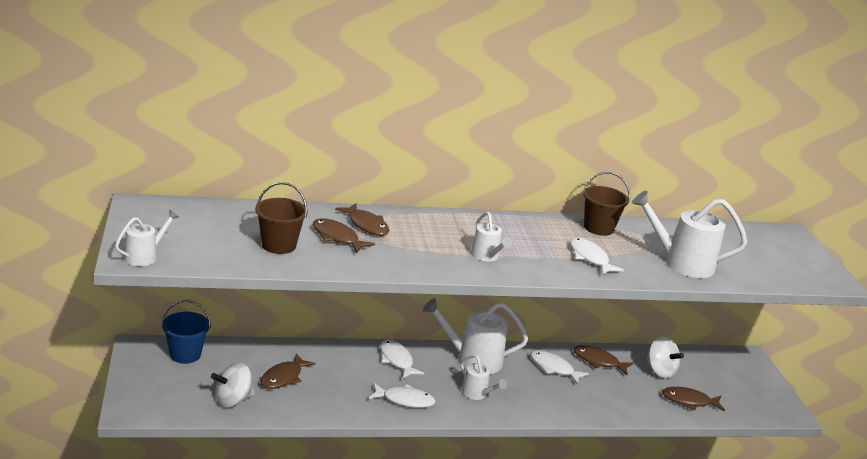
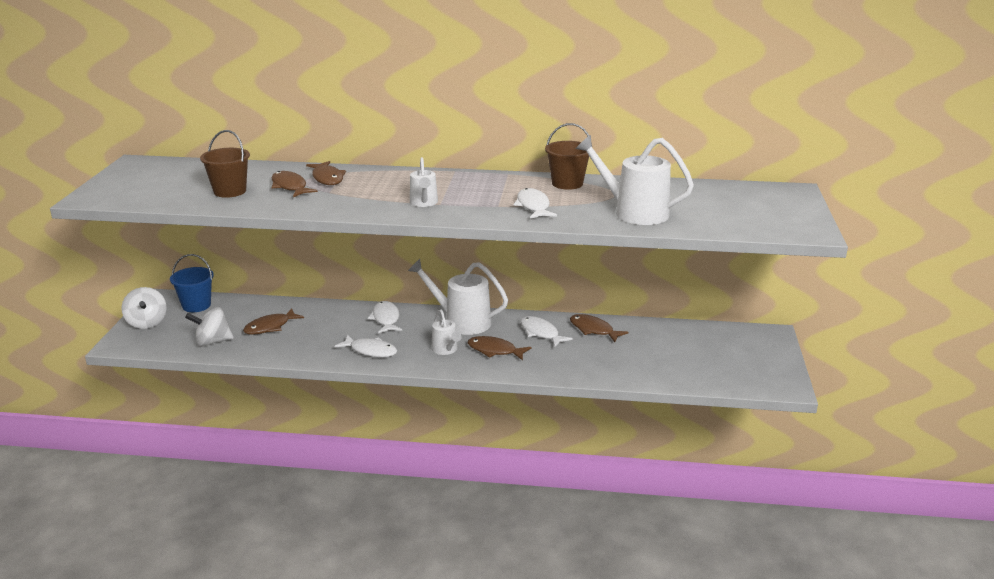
camera: 20 degrees right, 0 degrees up
(145, 256) = (104, 196): white watering can -> none
(660, 371) = (657, 341): white spinning top -> white spinning top (147, 322)
(689, 401) = (671, 369): brown fish -> brown fish (494, 350)

